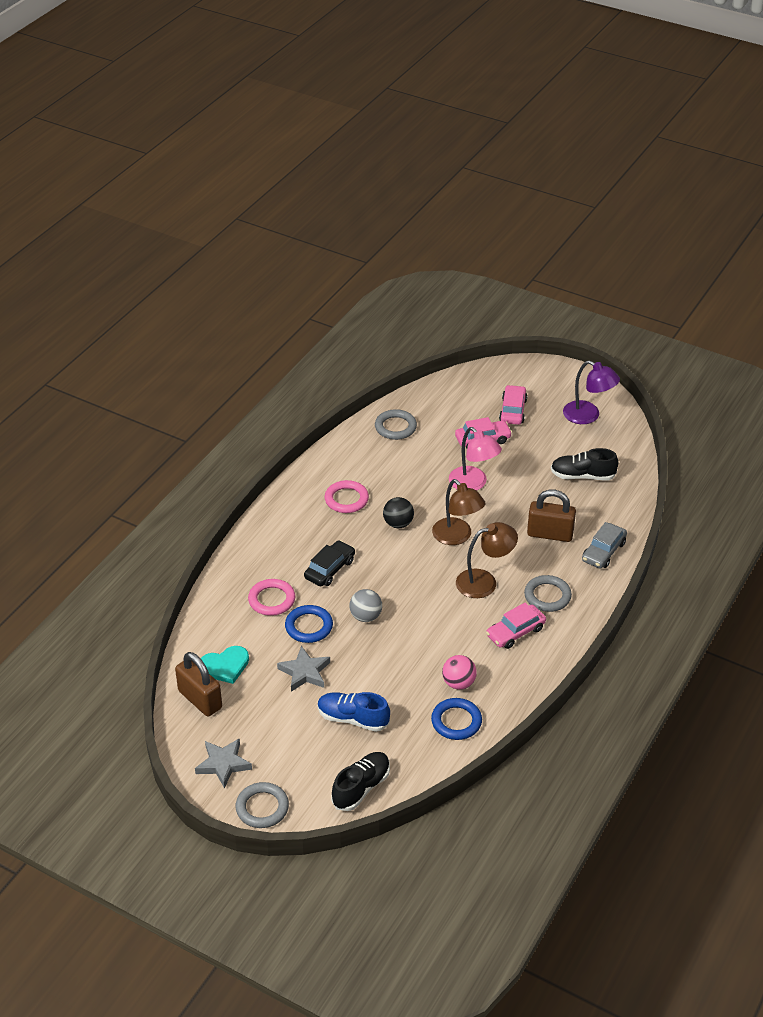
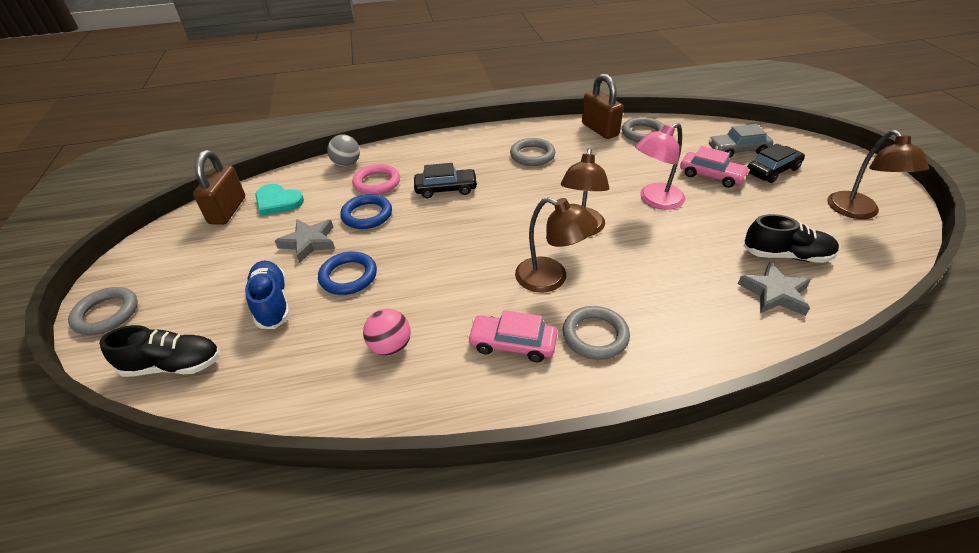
camera: 50 degrees right, 0 degrees up
(223, 764) = (155, 261): grey star -> grey star (774, 293)
(346, 499) = (532, 155): pink ring -> grey ring
(365, 616) = (414, 236): grey ball -> grey ball (347, 164)
(398, 524) = (545, 191): black ball -> none
(456, 721) = (330, 380): blue ring -> blue ring (348, 276)
(473, 484) = (655, 200): pink lamp -> pink lamp turned 45 degrees clockwise
(513, 410) = (772, 170): pink car -> black car
(550, 534) = (678, 282): brown padlock -> brown padlock (600, 129)
(582, 476) = (786, 255): black shoe -> black shoe turned 135 degrees clockwise
(588, 416) = (858, 212): purple lamp -> brown lamp
(603, 551) = (722, 338): grey car -> grey car (737, 150)

